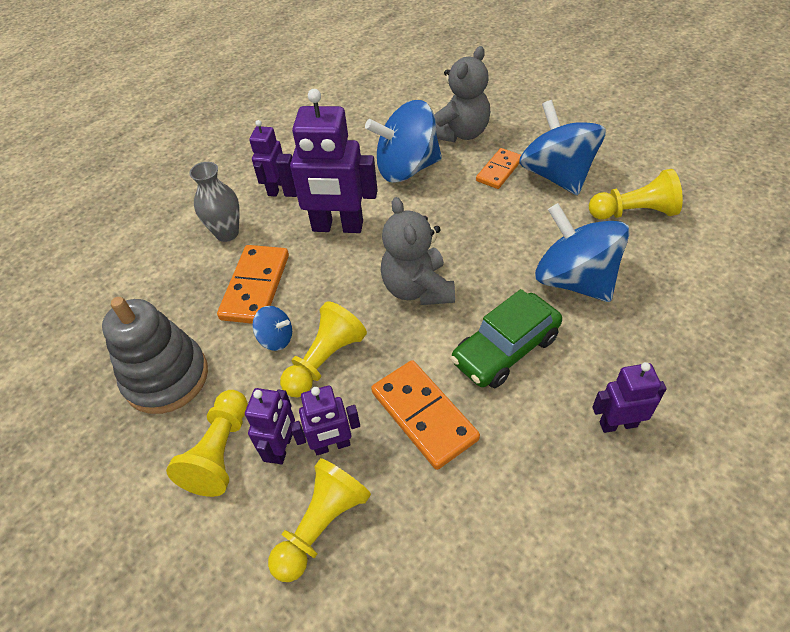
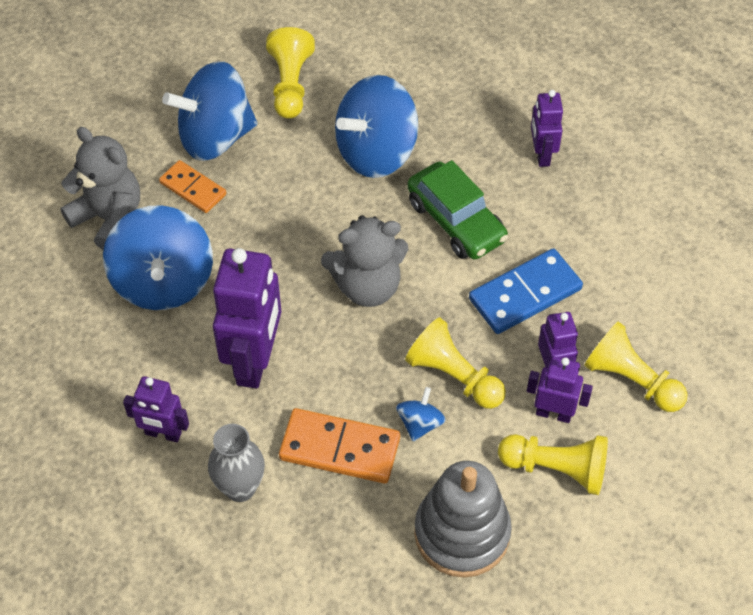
camera: 90 degrees left, 5 degrees up
(423, 415) = (525, 294): orange domino -> blue domino

